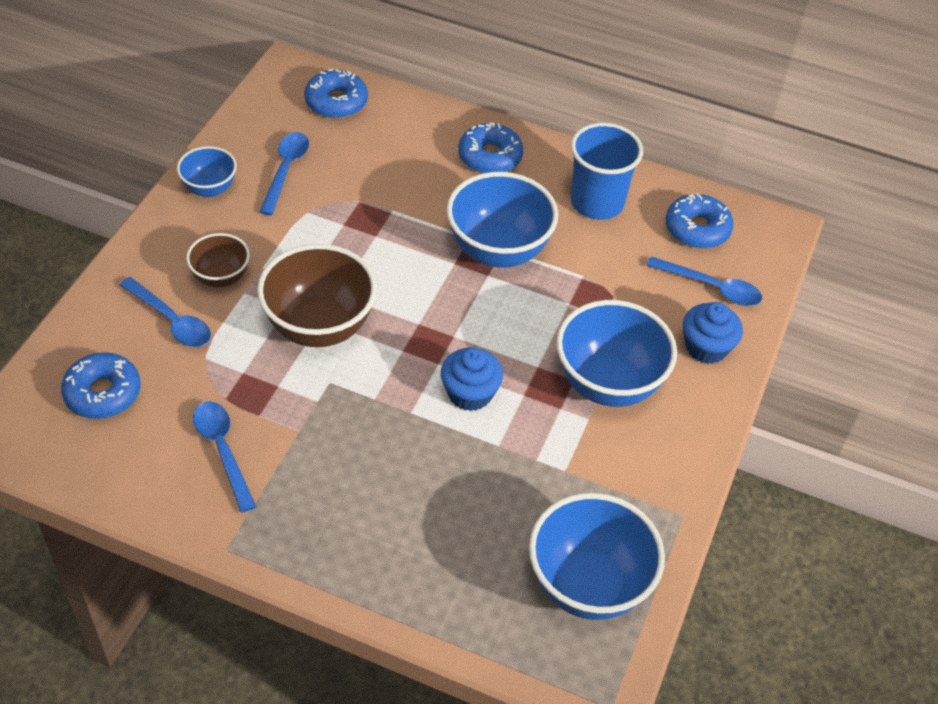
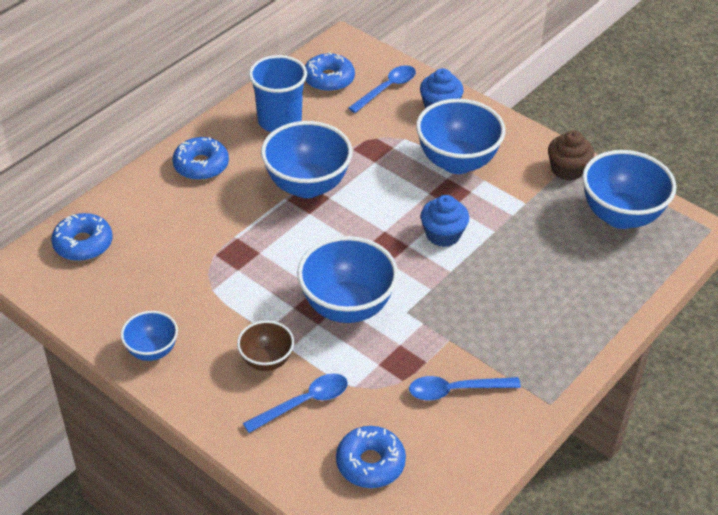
camera: 70 degrees left, 5 degrees down
(286, 170) = (154, 294): blue spoon -> none
(319, 327) = (347, 307): brown bowl -> blue bowl
(653, 508) = (567, 169): none -> brown cupcake

